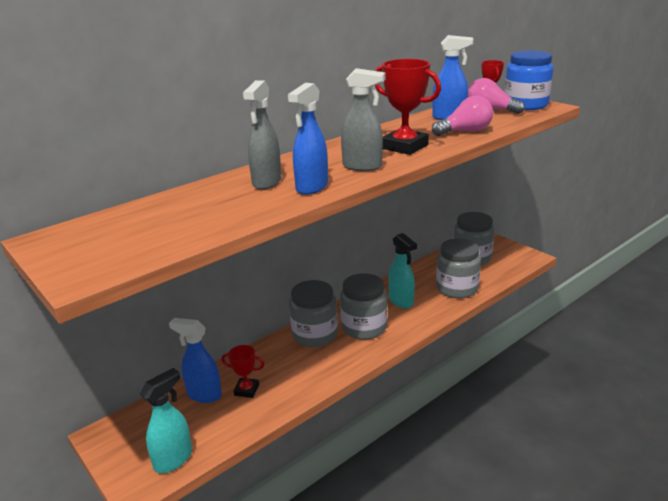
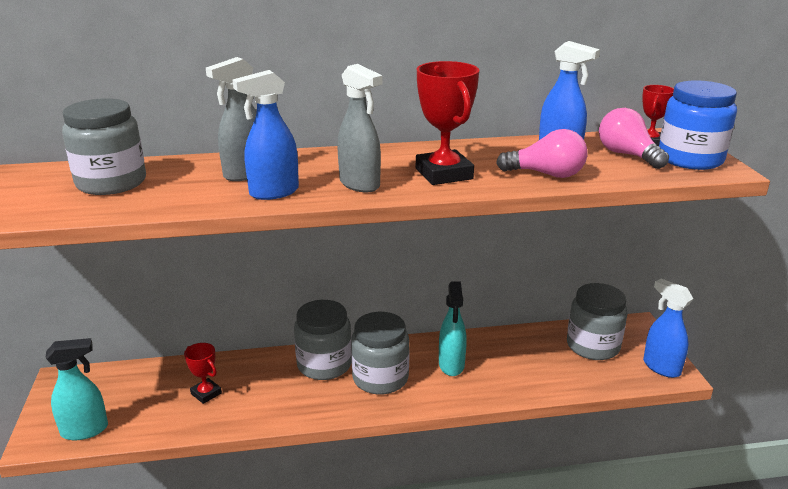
camera: 30 degrees right, 0 degrees up
(204, 395) = (168, 381): blue spray bottle -> blue spray bottle (661, 367)
(457, 288) = (533, 376): grey jar -> grey jar (111, 183)

